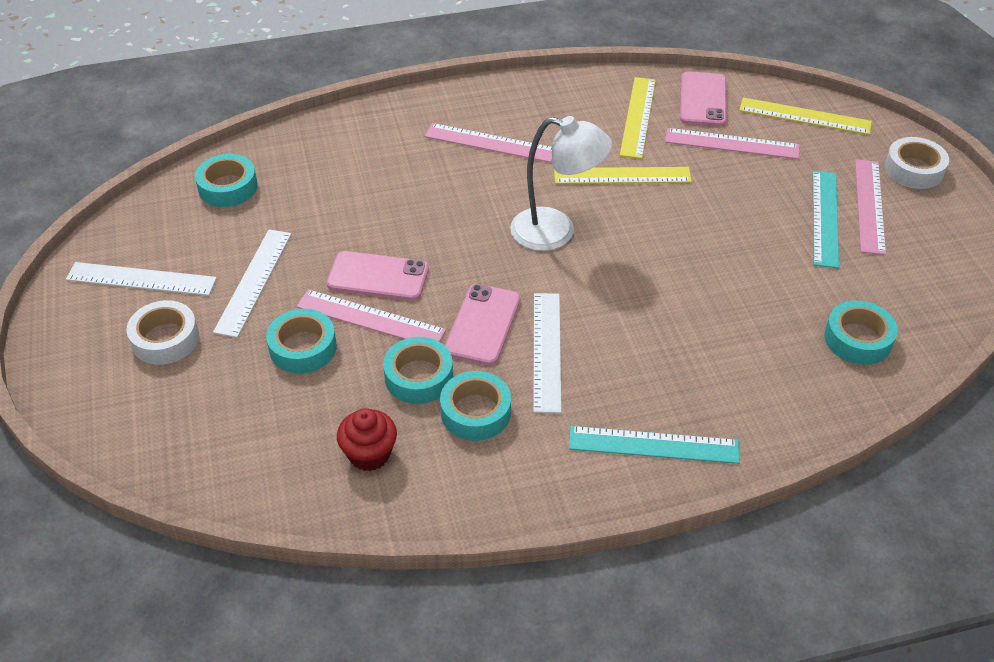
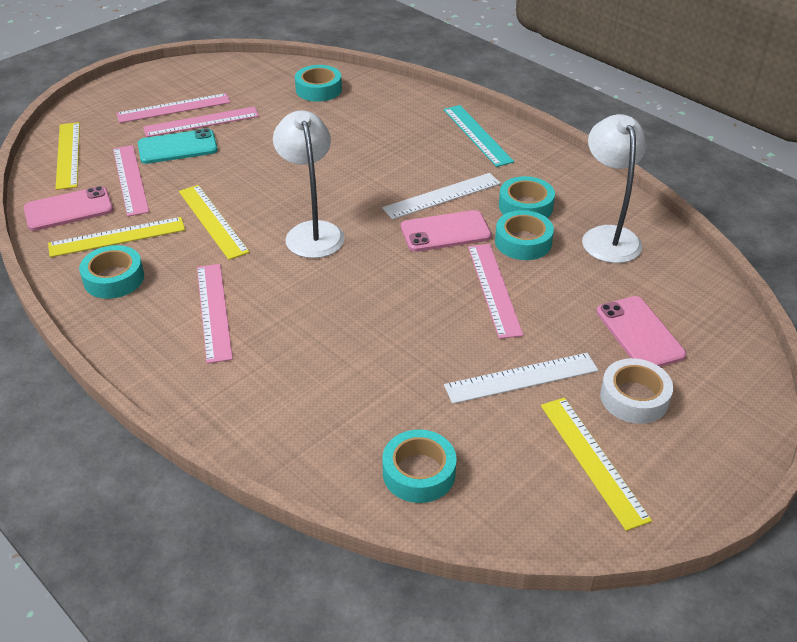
camera: 120 degrees left, 5 degrees down
(141, 279) = (592, 460): white ruler -> yellow ruler
(303, 347) = (557, 311): turquoise tape -> turquoise tape (114, 279)
(369, 454) = (607, 236): red cupcake -> white lamp
(378, 276) = (446, 305): pink phone -> pink phone (639, 333)
(777, 187) = (177, 147): none -> turquoise phone
(825, 218) = (201, 122): turquoise ruler -> pink ruler
(914, 170) = (116, 99): white tape -> none

